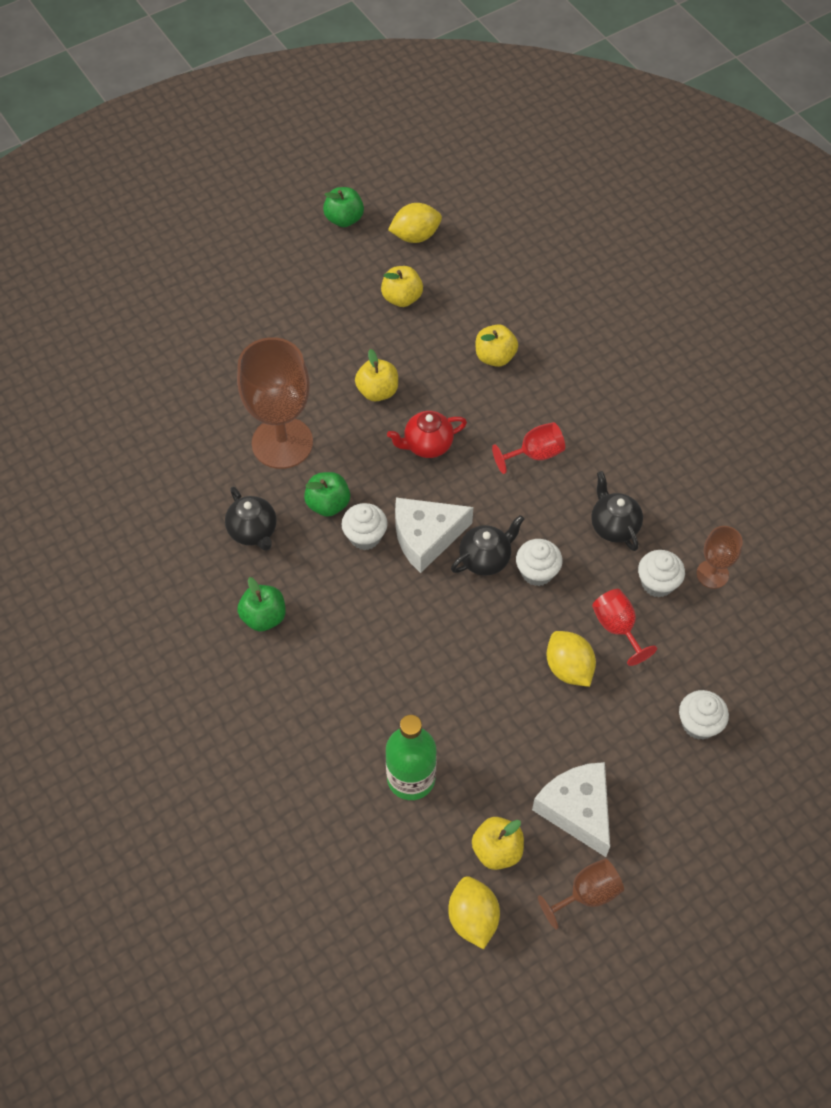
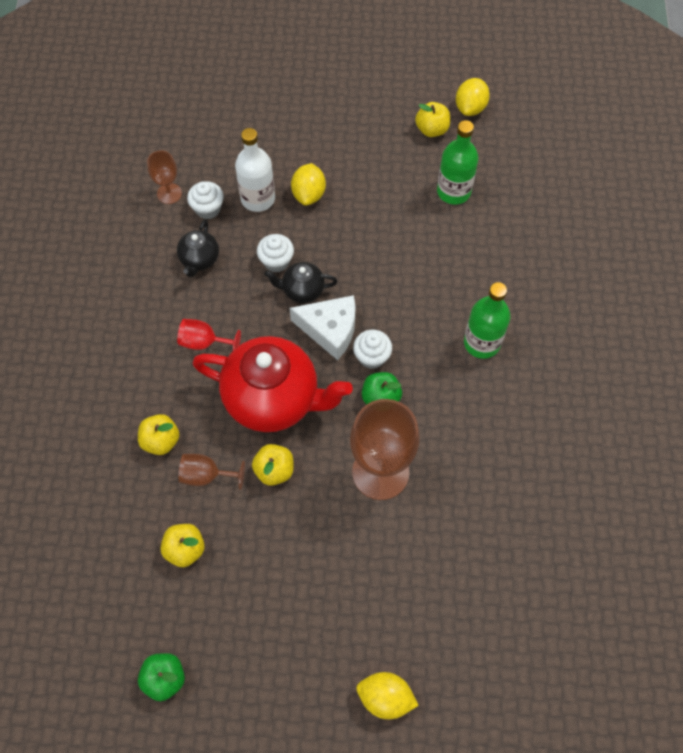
camera: 145 degrees left, 5 degrees up
(253, 531) = (450, 411): black teapot -> none
(264, 617) = (482, 343): green apple -> green bottle
(415, 236) = (119, 611): yellow lemon -> yellow lemon (385, 697)
(427, 445) = (273, 399): red teapot -> red teapot, size x2.14
(577, 810) = (370, 122): white cheese -> none
(586, 894) = (399, 84): brown goblet -> brown goblet (206, 475)
(617, 627) = (258, 198): red goblet -> white bottle
(699, 724) = (262, 123): white cupcake -> none

